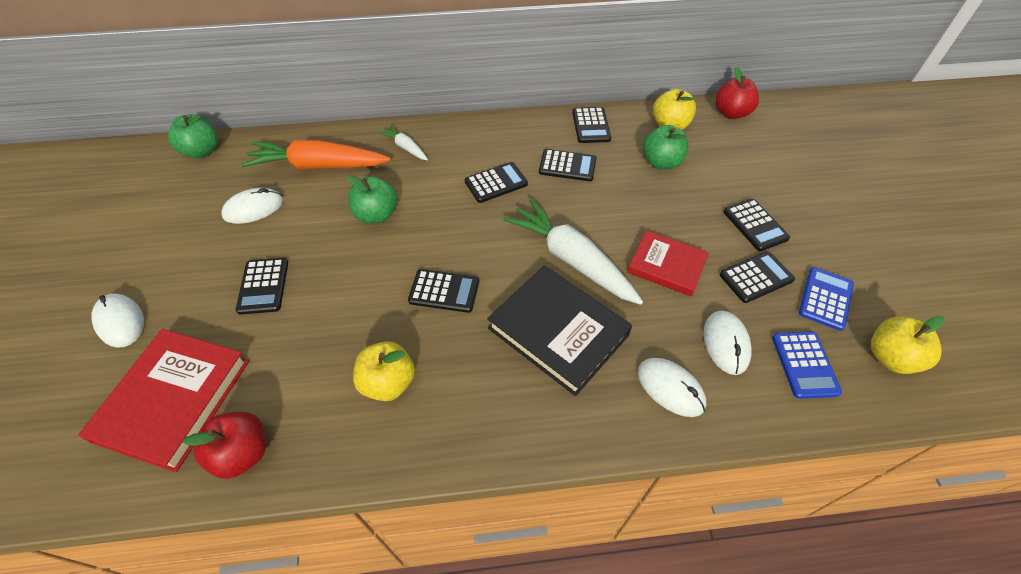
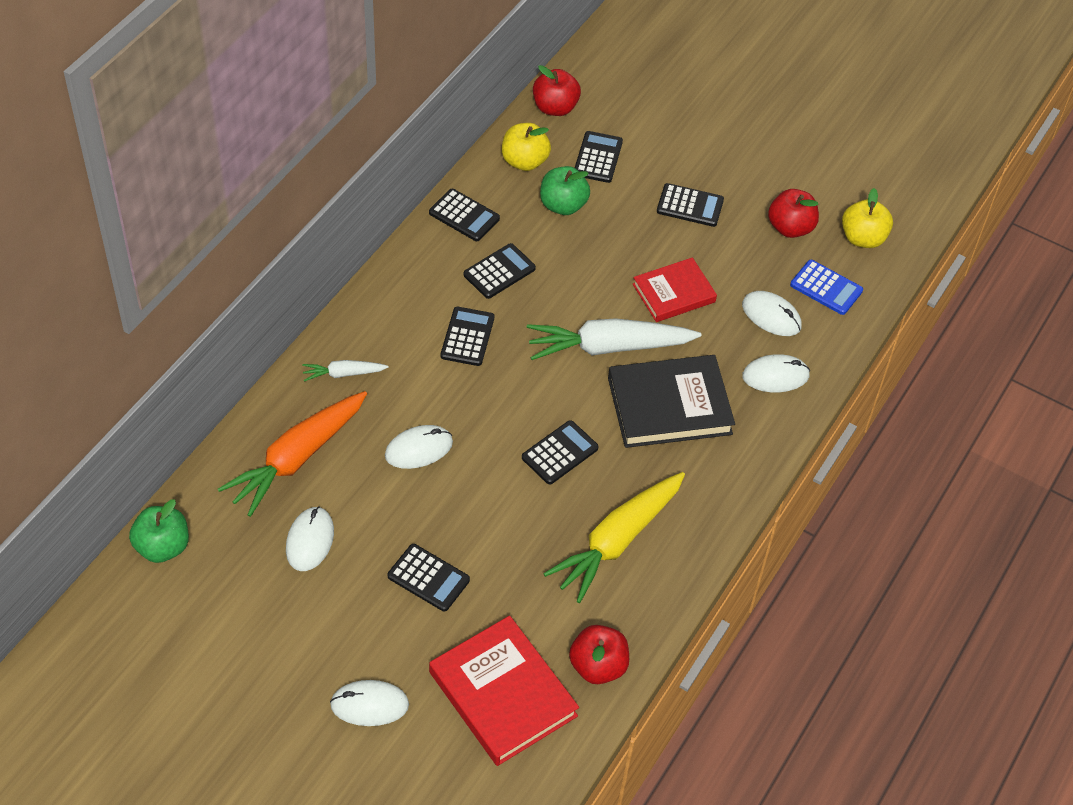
camera: 55 degrees left, 0 degrees up
(376, 215) = (419, 449): green apple -> white mouse
(388, 382) = (617, 541): yellow apple -> yellow carrot
(756, 277) = (736, 249): black calculator -> black calculator (598, 157)
(825, 298) = (790, 228): blue calculator -> red apple

